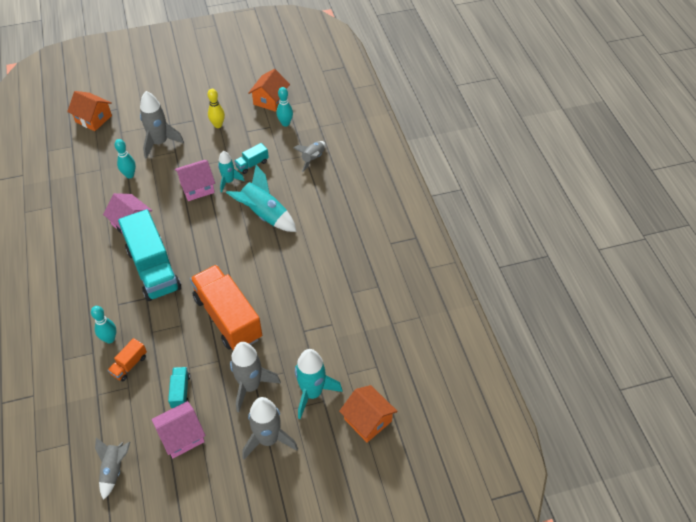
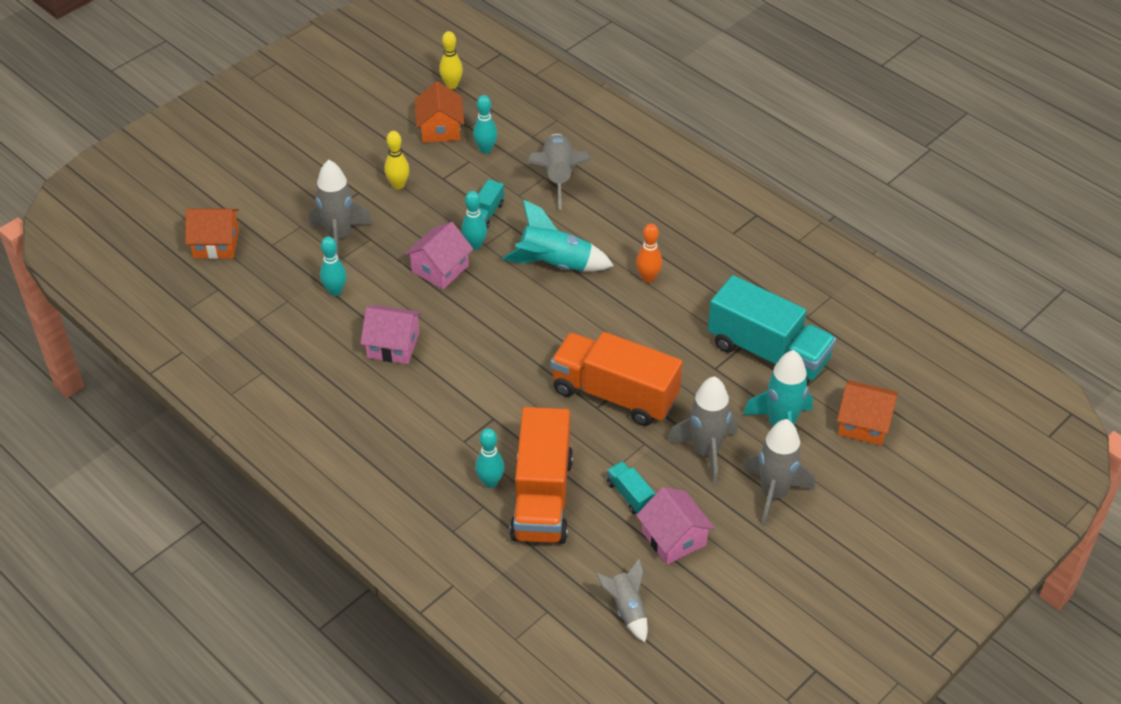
camera: 30 degrees left, 5 degrees down
(129, 365) = (542, 498): orange truck -> orange truck, size x2.31
(153, 269) = (472, 383): turquoise truck -> turquoise truck (768, 353)
(182, 436) = (673, 538): pink house -> pink house turned 60 degrees counterclockwise
(229, 181) = (475, 245): turquoise rocket -> turquoise bowling pin
(299, 75) = (452, 85): none -> yellow bowling pin
(312, 249) = (648, 278): none -> orange bowling pin
(313, 159) = (558, 177): grey rocket -> grey rocket, size x1.61

